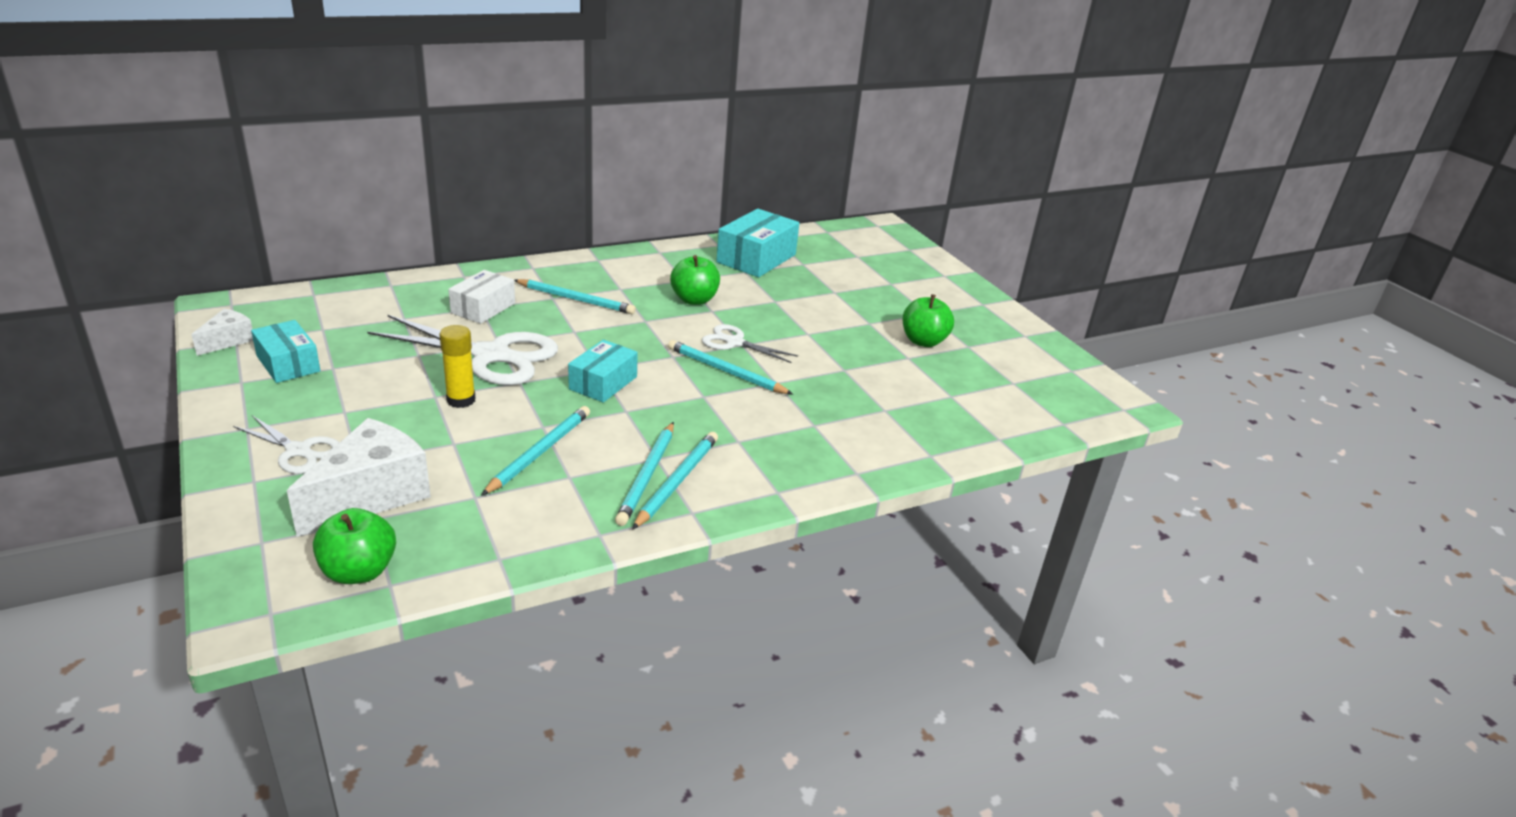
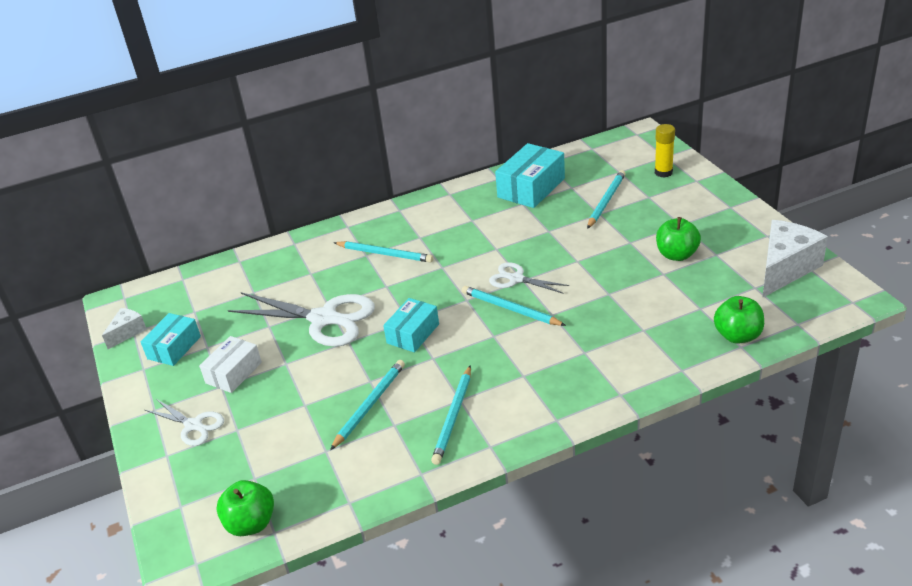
camera: 10 degrees right, 5 degrees up
(288, 363) = (174, 347): turquoise box -> turquoise box turned 60 degrees clockwise
(371, 495) = (251, 458): white cheese -> white cheese (785, 269)
(461, 400) = (305, 364): yellow glue stick -> yellow glue stick (663, 172)
(483, 308) = (312, 273): white box -> white box (233, 373)
(677, 481) = (476, 419): turquoise pencil -> turquoise pencil (606, 201)
(694, 300) = (481, 240): green apple -> green apple (737, 336)

